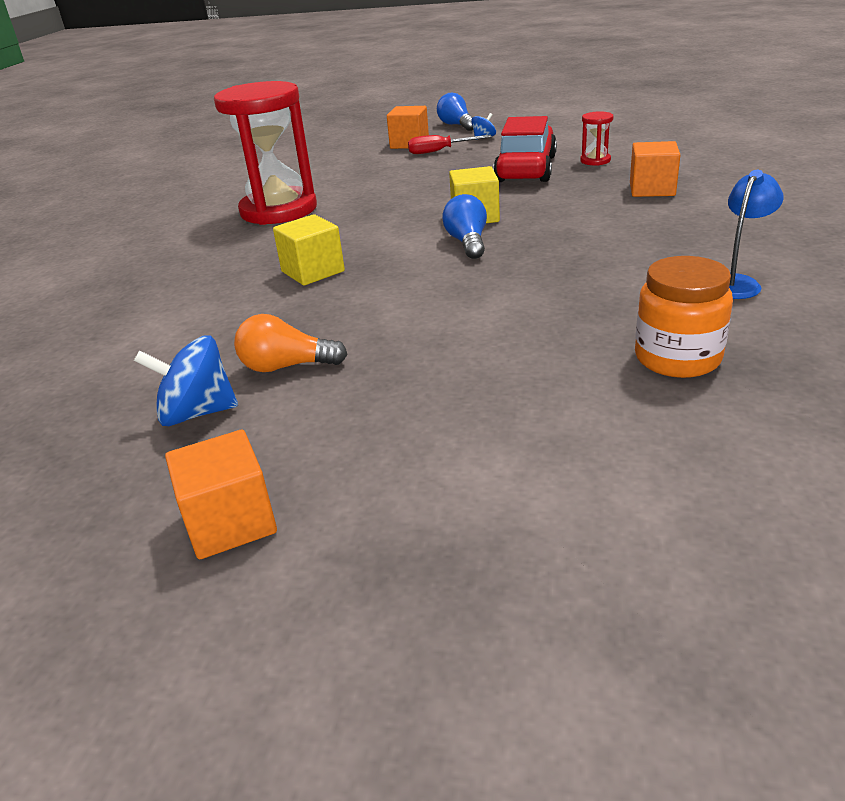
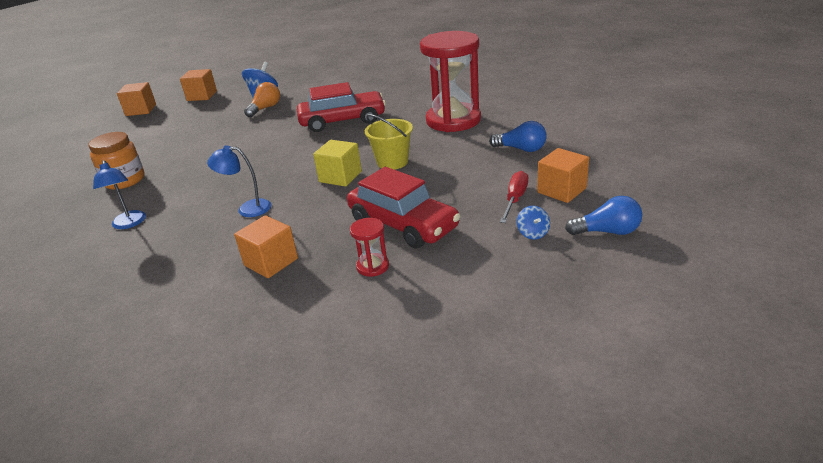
camera: 120 degrees right, 0 degrees up
(313, 271) = (343, 121): yellow cube -> red car
(384, 604) = (141, 110): none -> orange cube
(415, 206) = (392, 162): none -> yellow bucket
(467, 243) = (307, 165): blue light bulb -> blue light bulb (521, 149)
(599, 233) = (247, 209): none -> blue lamp

